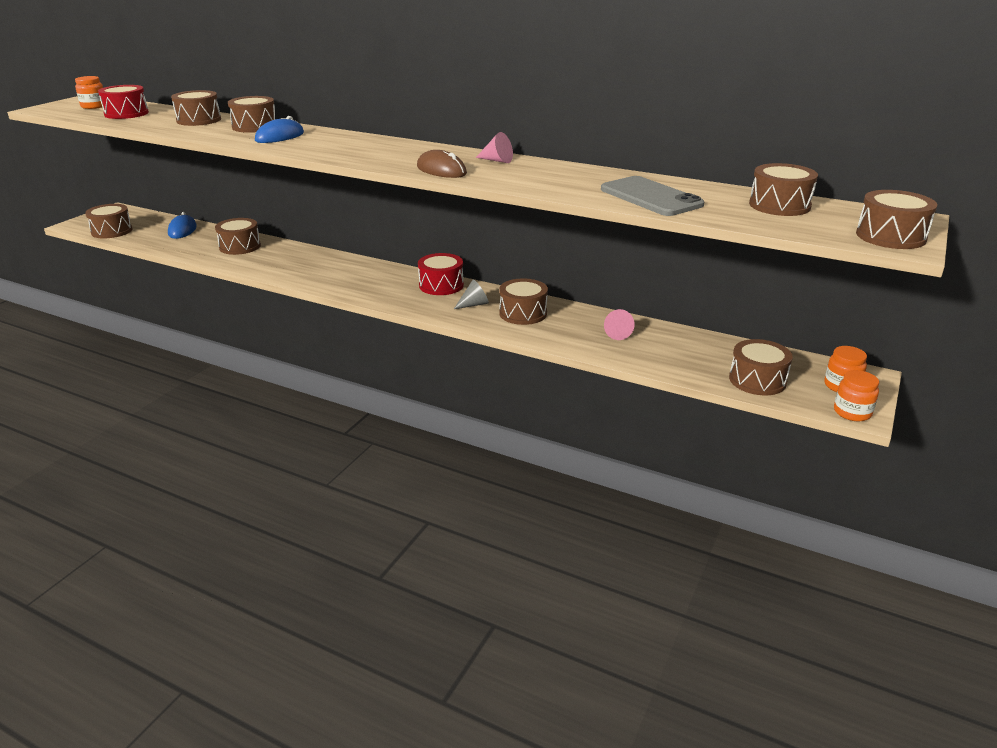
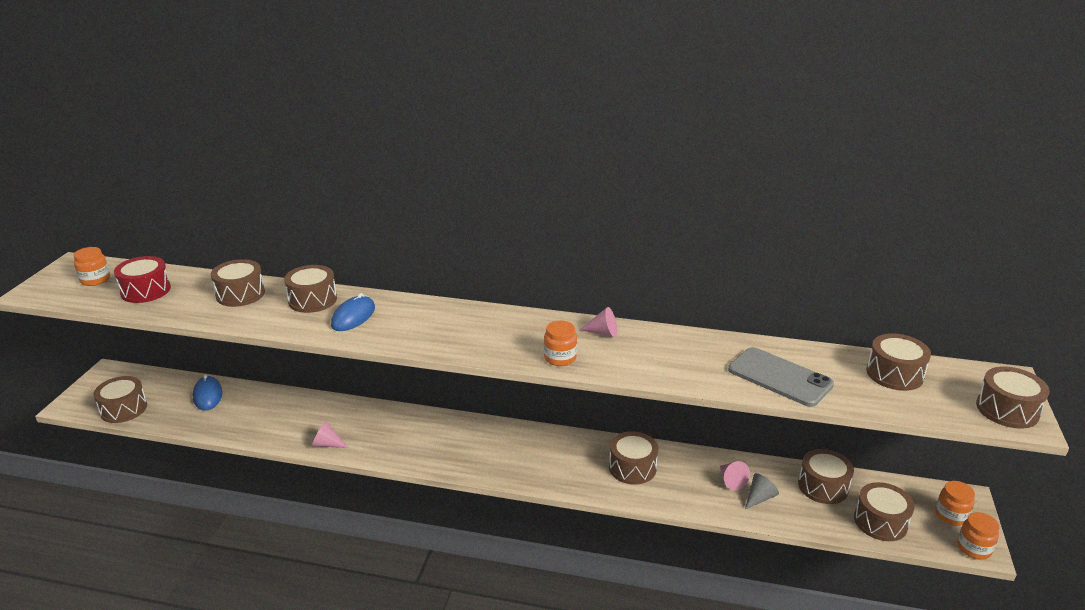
camera: 15 degrees left, 0 degrees up
(240, 246) = (288, 413): brown drum -> brown drum (823, 486)
(258, 268) = (327, 444): none -> pink cone
(441, 170) = (560, 358): brown mouse -> orange jar
(441, 285) = (533, 440): red drum -> none
(474, 304) = (579, 463): grey cone -> grey cone (759, 498)

